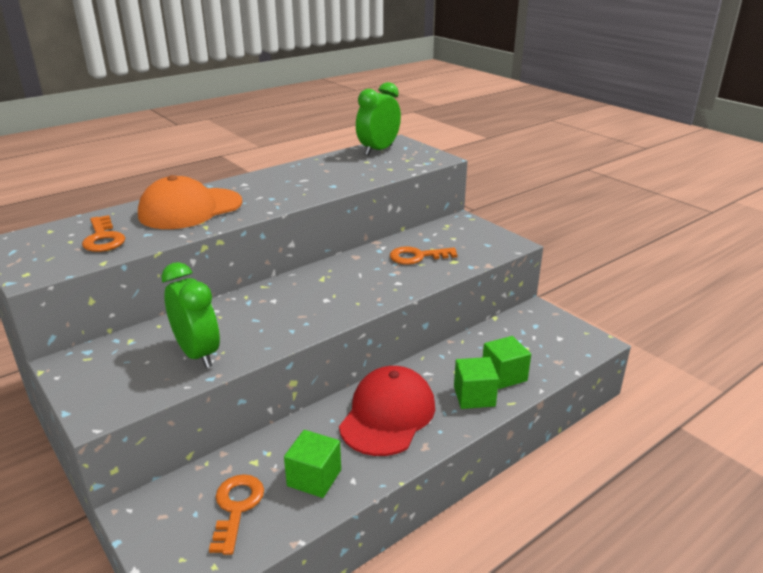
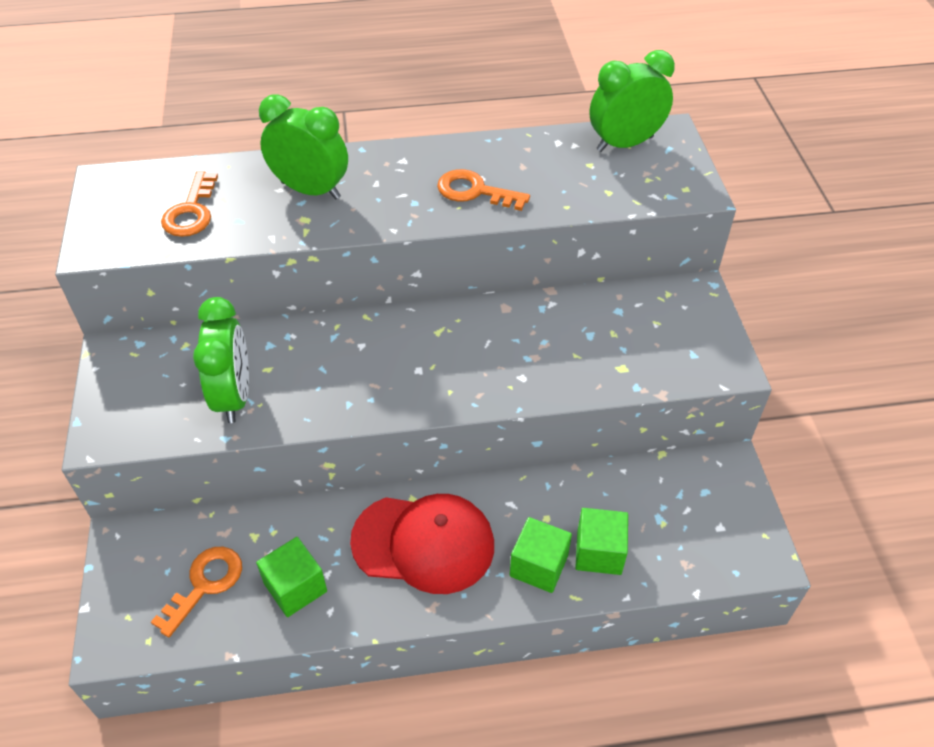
camera: 30 degrees right, 20 degrees up
(190, 209) = (310, 190): orange cap -> green clock
(388, 415) = (423, 543): red cap -> red cap turned 45 degrees clockwise
(417, 257) = (581, 340): orange key -> orange key (475, 191)

